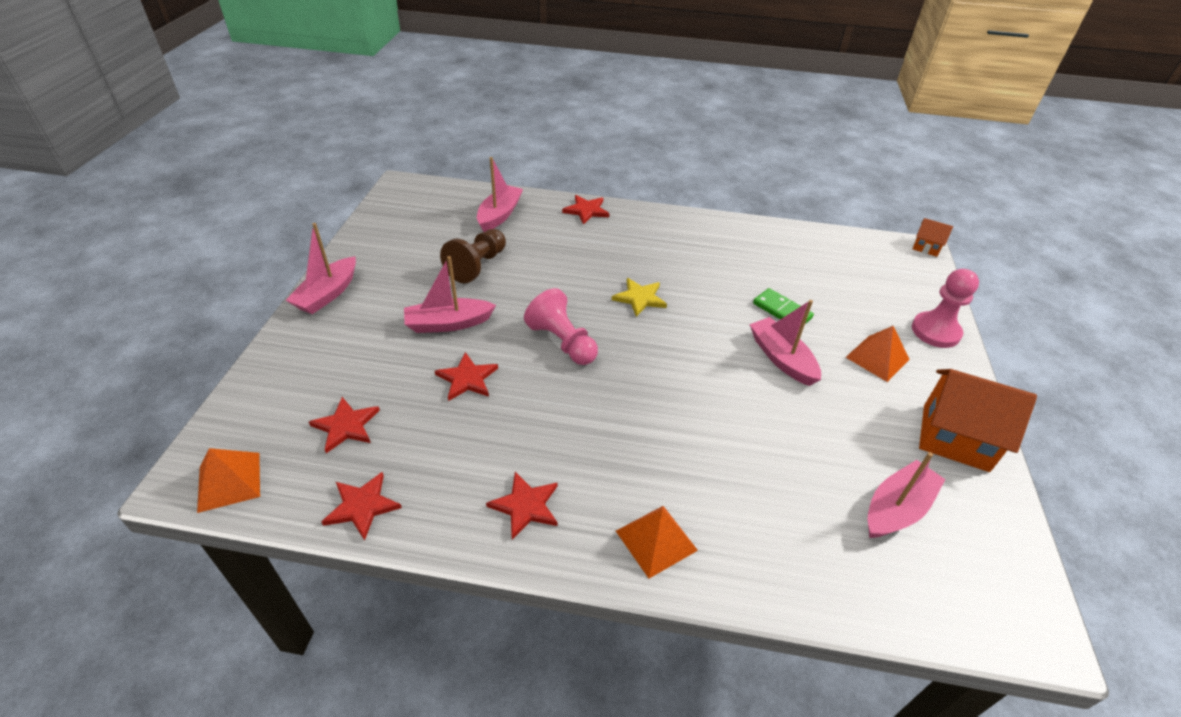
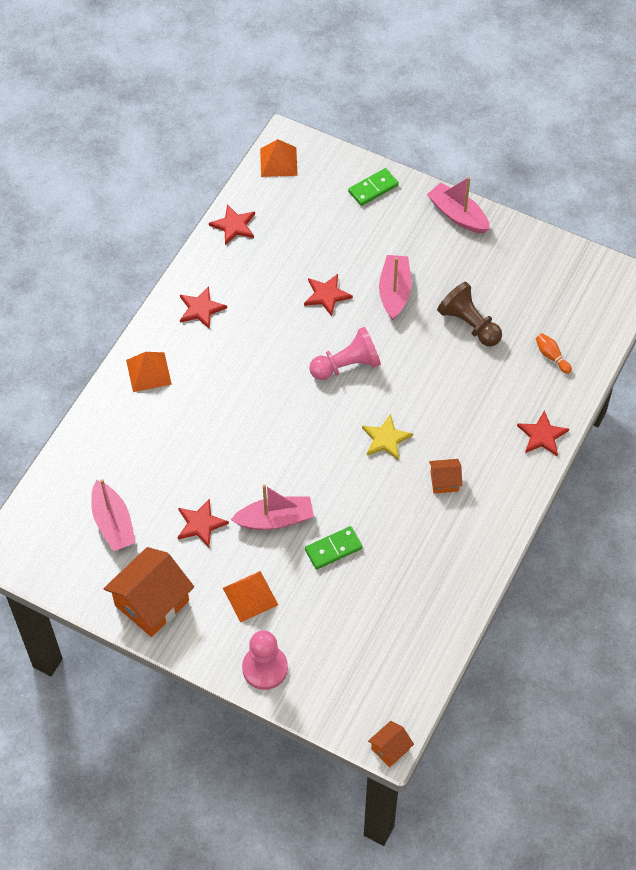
camera: 110 degrees right, 15 degrees up
(286, 369) = (373, 188): none -> green domino
(346, 426) = (304, 221): red star -> red star (200, 524)
(499, 215) = (551, 356): pink boat -> orange bowling pin
(664, 255) = (444, 481): none -> orange house

